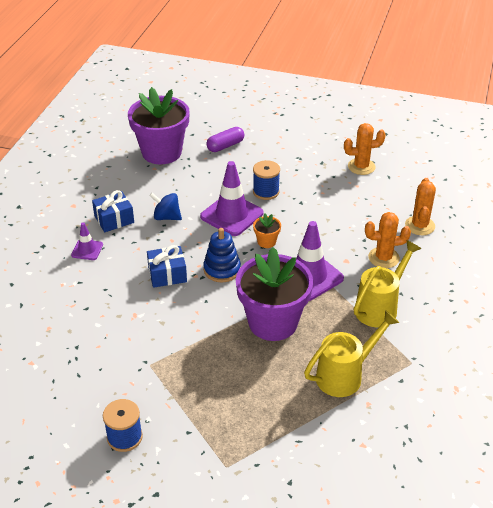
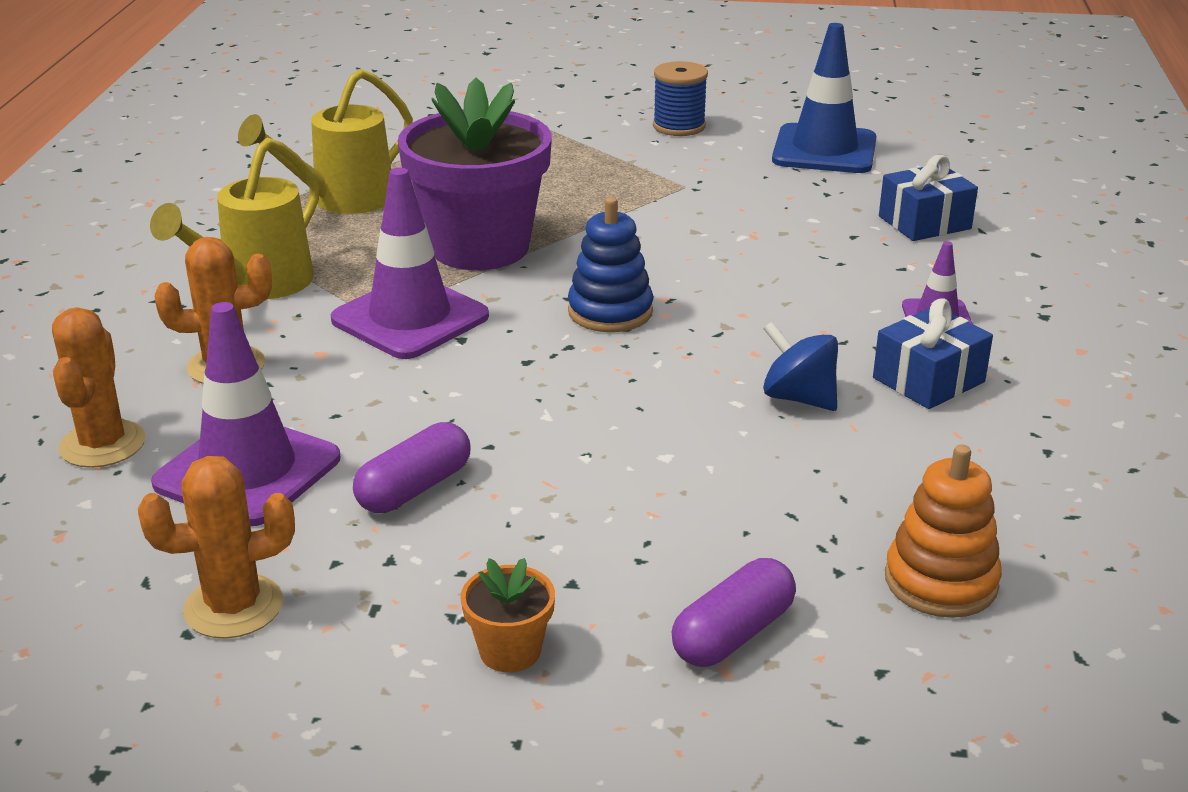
camera: 170 degrees right, 10 degrees down
(49, 393) = (824, 150): none -> blue traffic cone
(161, 152) = (940, 581): purple flower pot -> orange stacking toy
(166, 217) = (798, 398): blue spinning top -> blue spinning top turned 150 degrees counterclockwise
(167, 274) = (726, 294): blue gift -> blue gift (924, 222)
(232, 215) = (628, 419): purple traffic cone -> purple traffic cone (247, 471)
(266, 192) = (548, 489): blue spool -> none
(266, 242) = (520, 371): orange flower pot -> orange flower pot (510, 651)
(309, 197) = (414, 488): none -> purple capsule

